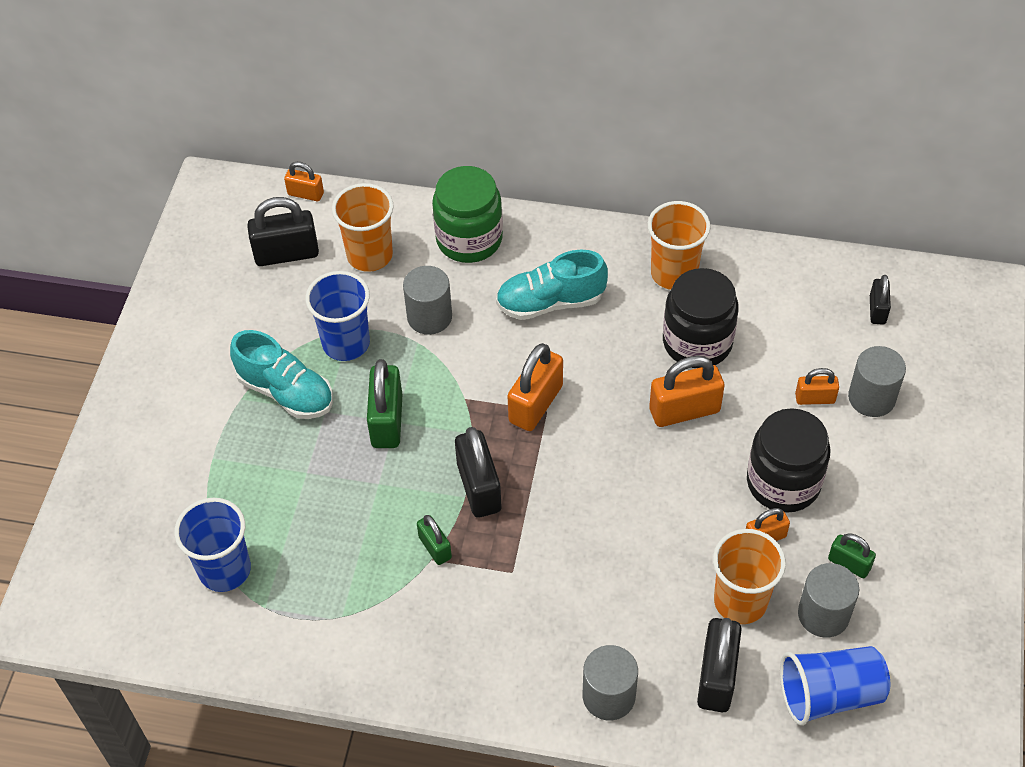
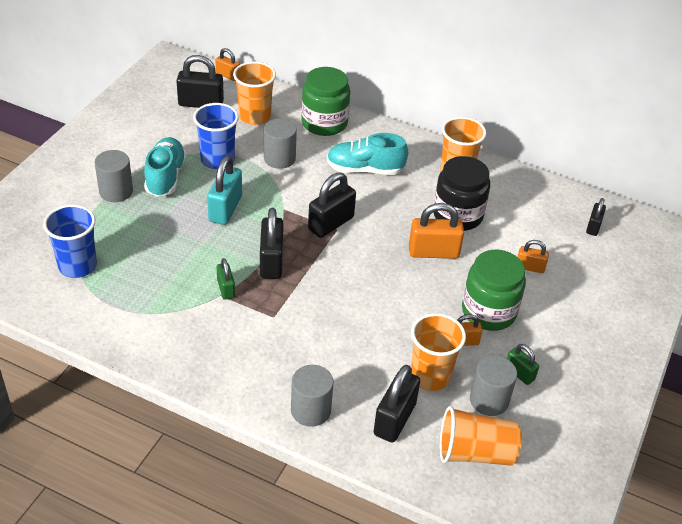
camera: 10 degrees right, 10 degrees down
(286, 392) = (165, 177): turquoise shoe -> turquoise shoe turned 135 degrees counterclockwise
(387, 421) = (225, 209): green padlock -> turquoise padlock
(535, 404) = (331, 223): orange padlock -> black padlock
(783, 482) = (488, 311): black jar -> green jar
(829, 694) = (475, 452): blue cup -> orange cup
(871, 398) = (571, 277): grey cylinder -> grey cylinder (116, 191)

